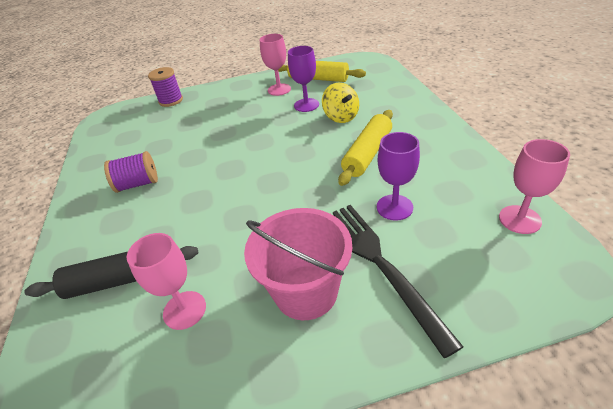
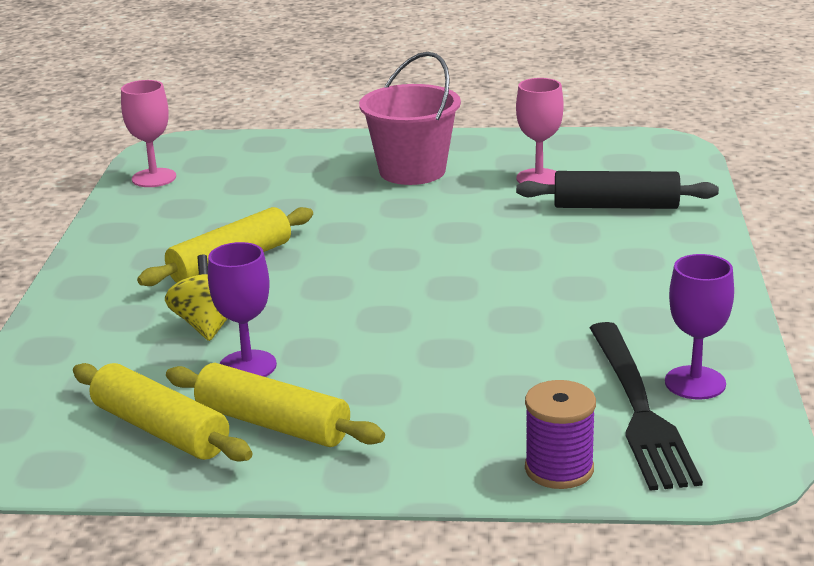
camera: 165 degrees left, 15 degrees down
(138, 184) = (614, 296): purple spool -> none
(279, 89) = (273, 423): pink goblet -> yellow rolling pin
(381, 264) = (325, 174): black fork -> black fork (639, 409)
(394, 207) = (264, 207): purple goblet -> purple goblet (695, 383)

